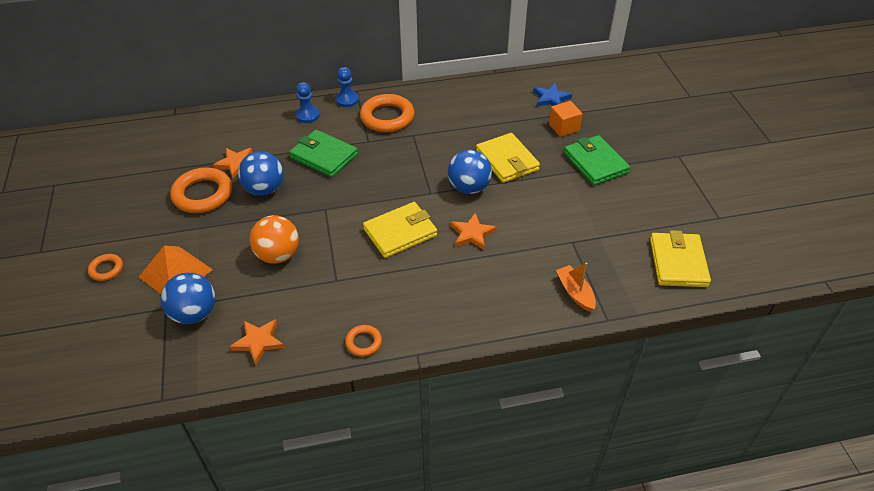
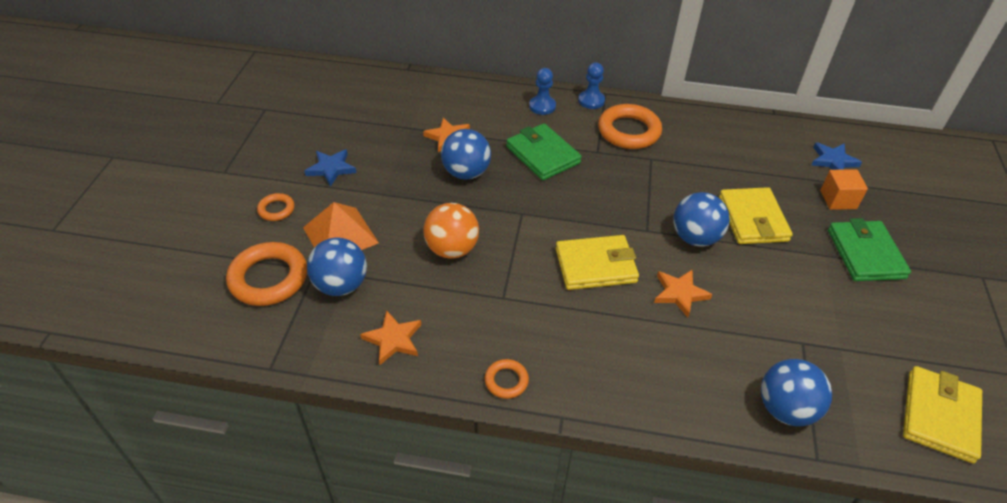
camera: 20 degrees right, 0 degrees up
(142, 220) = (331, 168): none -> blue star
(203, 194) = (401, 160): orange ring -> orange ring (268, 278)
(575, 293) = (785, 409): orange boat -> blue ball

